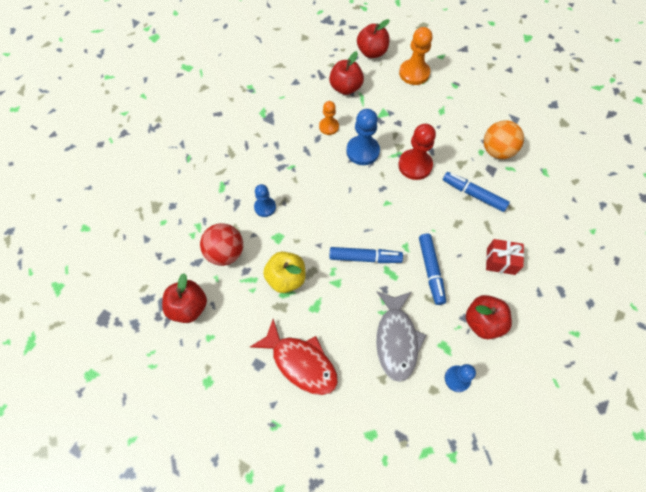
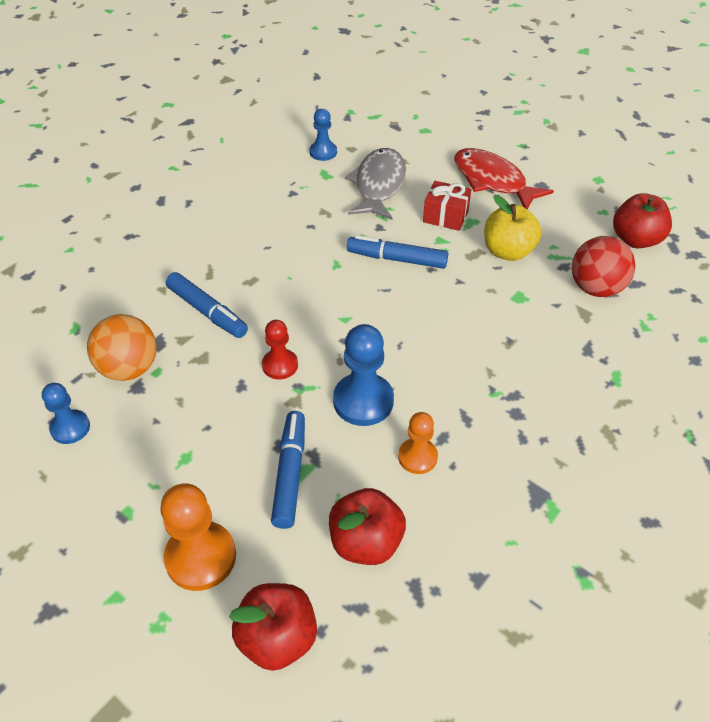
camera: 170 degrees left, 15 degrees down
(265, 207) = (540, 337): blue pawn -> blue pawn (70, 428)
(415, 165) = (280, 365): red pawn -> red pawn, size x0.62
(431, 271) = (312, 236): blue marker -> blue marker (290, 473)
(482, 322) = (272, 186): red apple -> none
(500, 261) = (216, 234): red gift -> red gift (445, 216)

